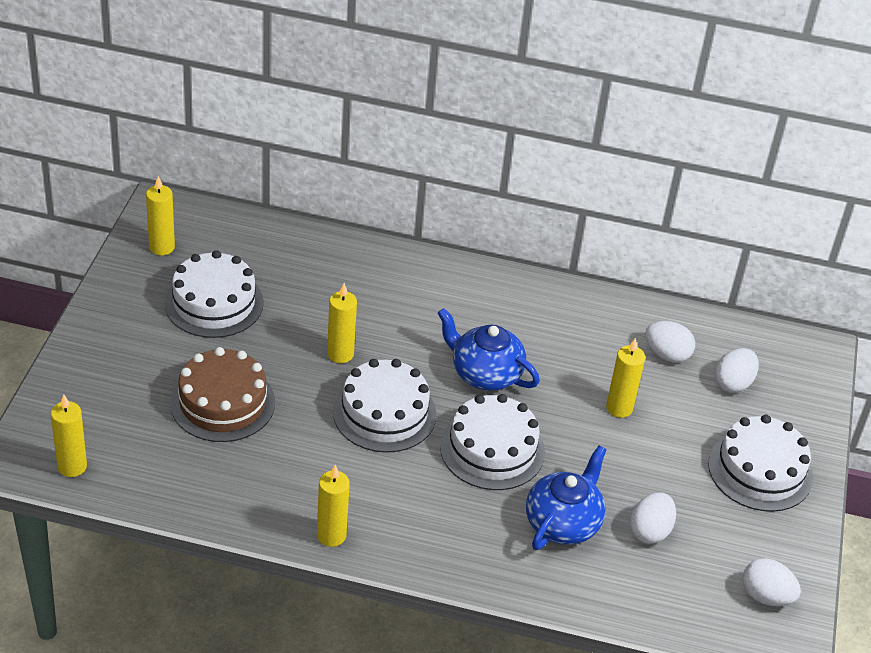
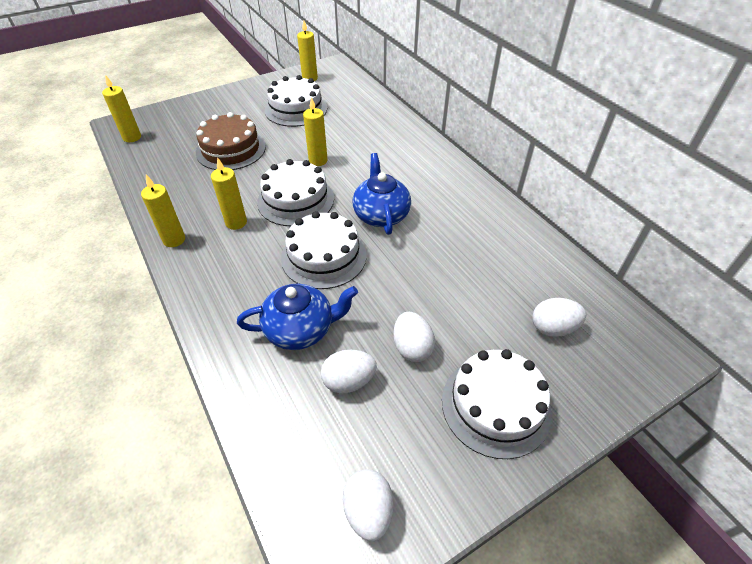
camera: 50 degrees right, 5 degrees up
(619, 408) = (440, 287): yellow candle -> yellow candle (236, 222)
(667, 354) = (522, 277): white egg -> white egg (412, 347)

